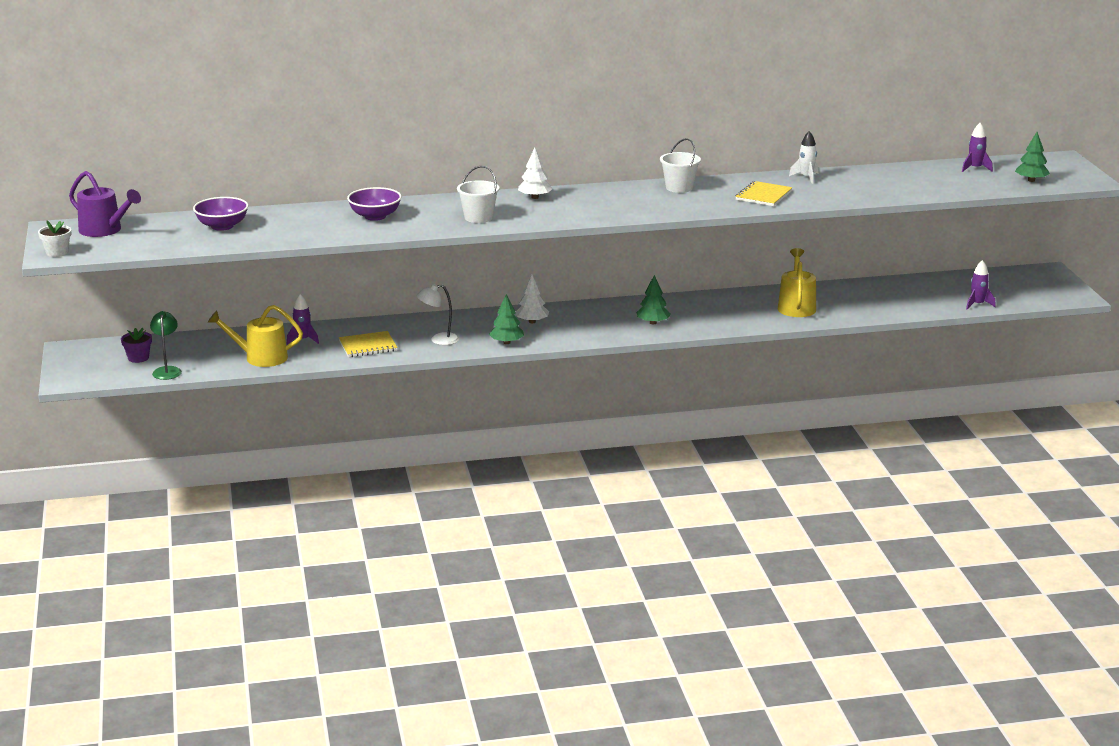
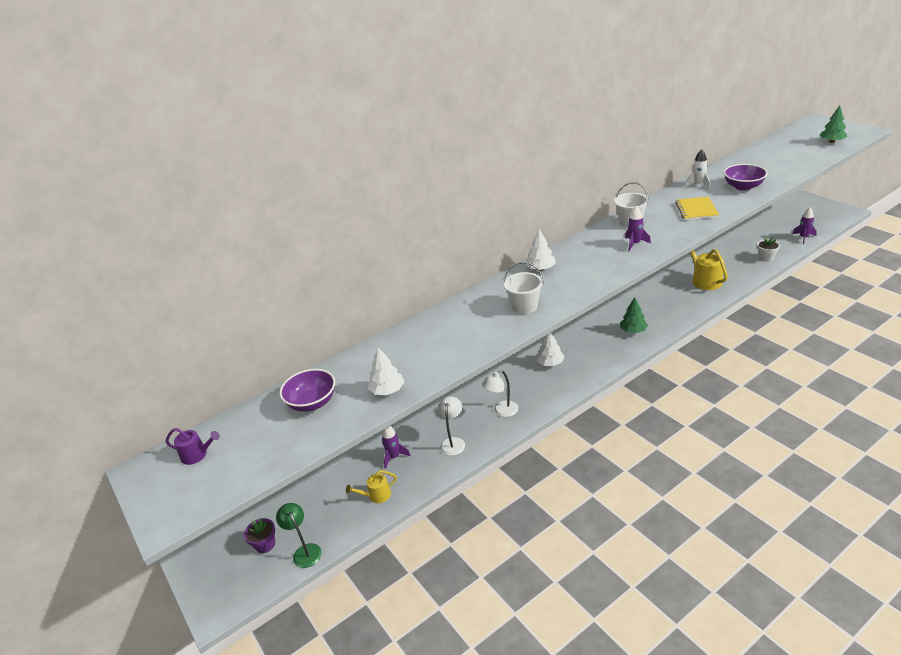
camera: 20 degrees left, 10 degrees up
(57, 252) = (168, 513): white flower pot -> white flower pot (766, 258)
(104, 230) = (197, 455): purple watering can -> purple watering can, size x0.58
(261, 358) = (376, 495): yellow watering can -> yellow watering can, size x0.58
(290, 235) = (387, 390): none -> white tree
(368, 346) = (453, 442): yellow notebook -> white lamp
(375, 216) = (438, 337): purple bowl -> purple bowl (743, 187)
(507, 342) = (555, 393): green tree -> none
(975, 168) = (784, 143): purple rocket -> purple rocket (634, 244)

